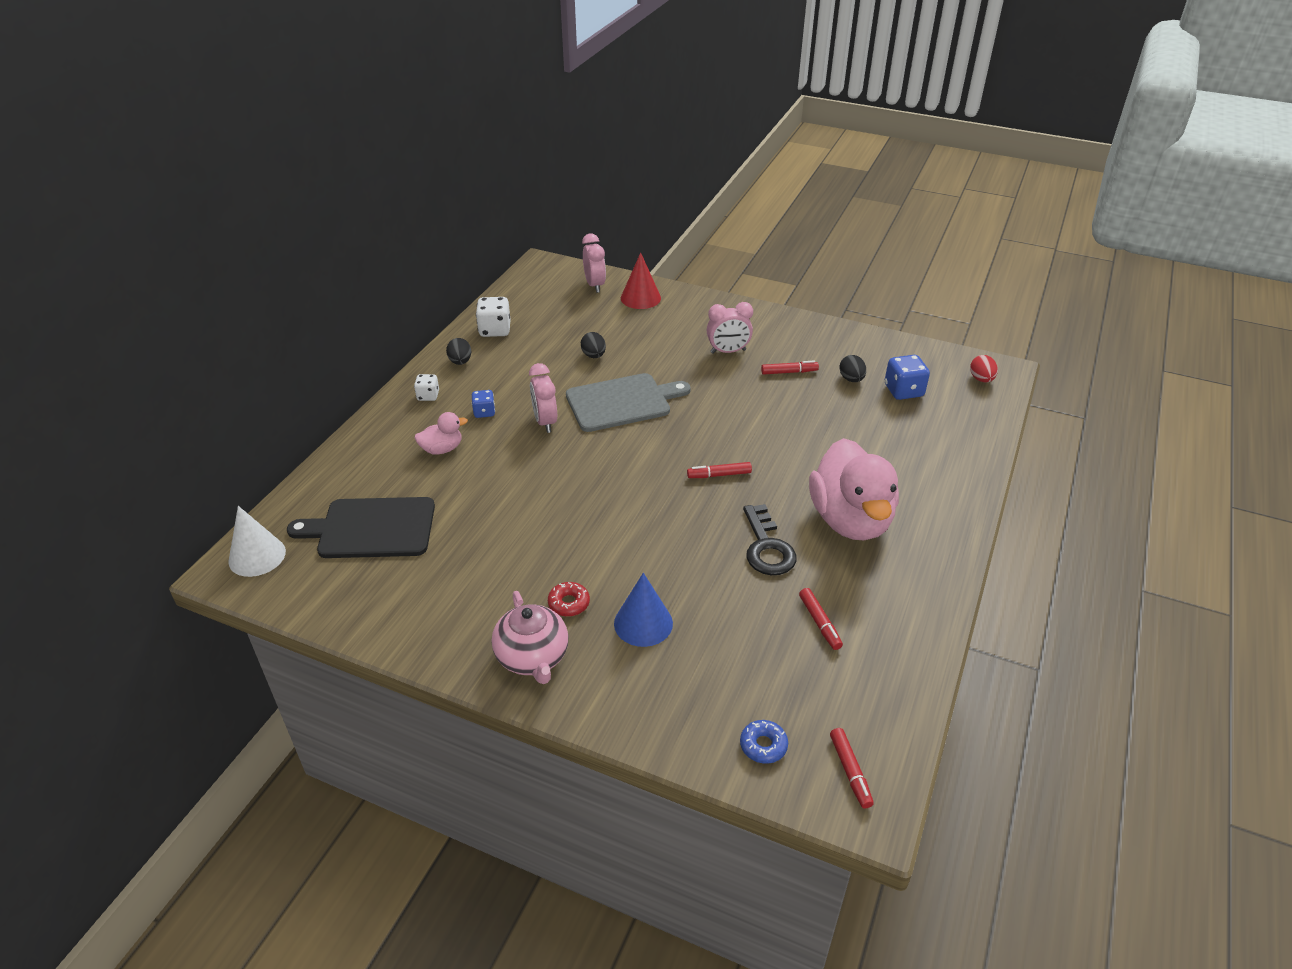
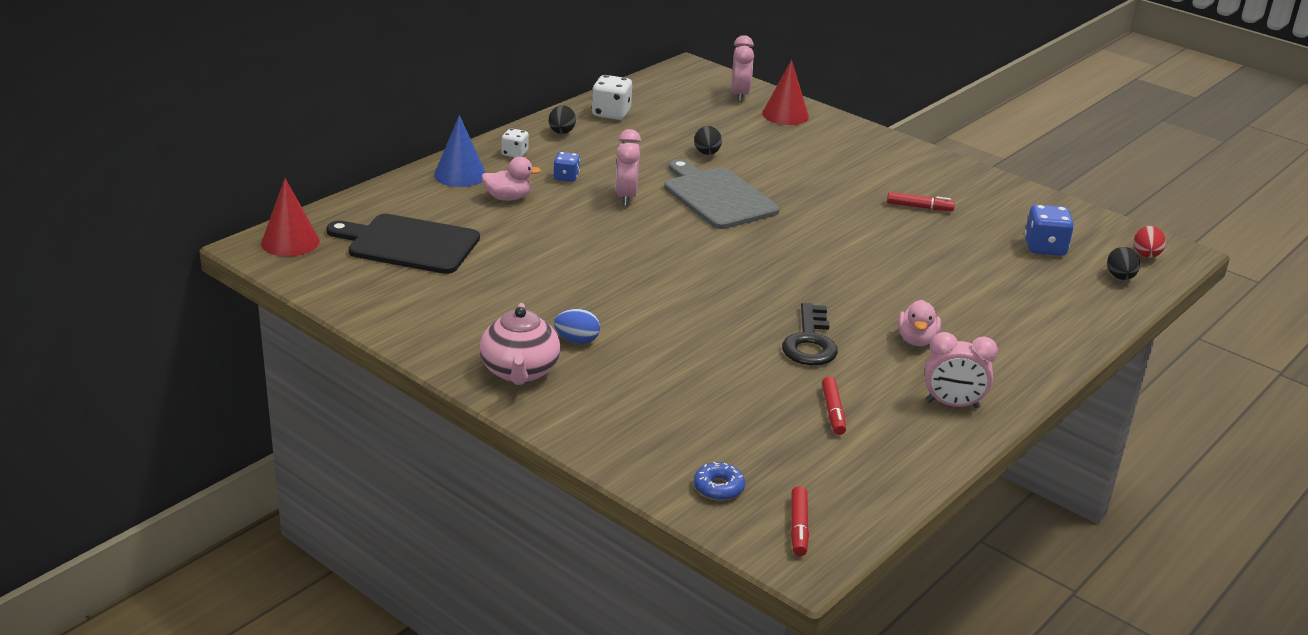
camera: 15 degrees right, 10 degrees down
(257, 556) = (290, 242): white cone -> red cone
(569, 603) = (577, 340): red donut -> blue egg
(622, 402) = (717, 197): grey cutting board -> grey cutting board turned 120 degrees counterclockwise
(643, 623) = (645, 371): blue cone -> blue cone (460, 175)
(719, 475) = (791, 275): red marker -> none
(728, 351) = (859, 177): pink clock -> pink clock (952, 405)
(850, 520) = (916, 340): pink duck -> pink duck, size x0.45
(851, 379) = (988, 226): black egg -> black egg (1120, 277)

